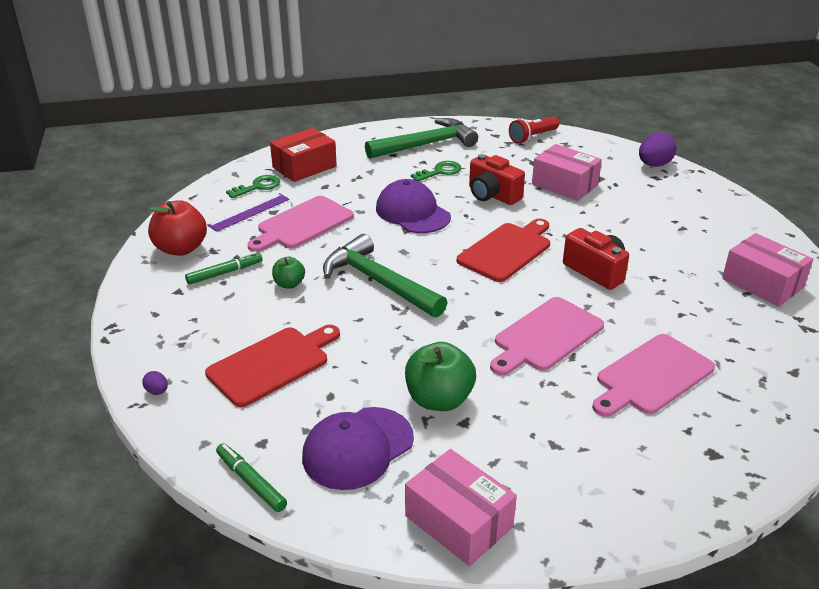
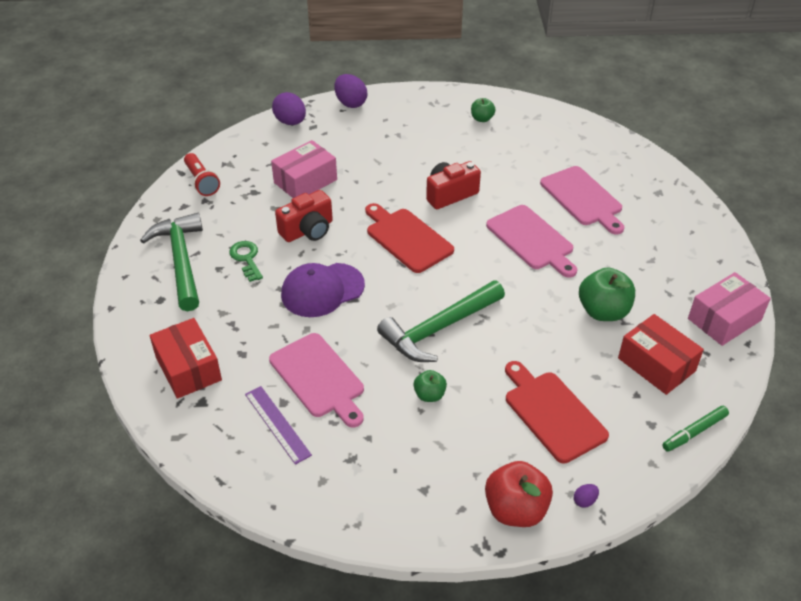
camera: 80 degrees left, 10 degrees up
(181, 248) = (339, 489): red apple -> red apple (515, 510)
(225, 273) = (398, 448): green marker -> none
(258, 187) = (220, 414): green key -> none
(358, 448) = (656, 364): purple cap -> red box
(716, 193) = (350, 103): none -> purple egg
(762, 283) = (482, 119): pink box -> green apple

